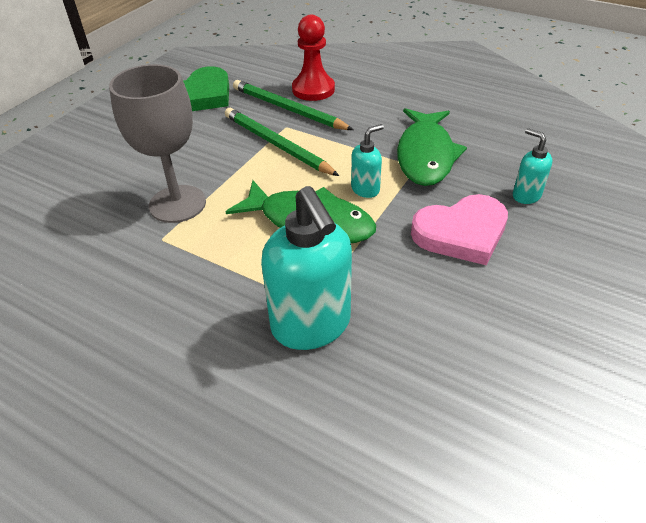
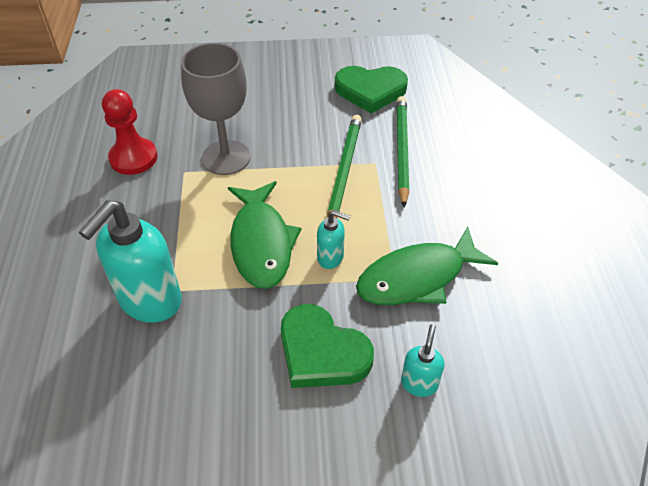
camera: 55 degrees right, 5 degrees up
(313, 89) = (448, 150): red pawn -> red pawn (133, 158)
(461, 233) = (322, 352): pink heart -> green heart

